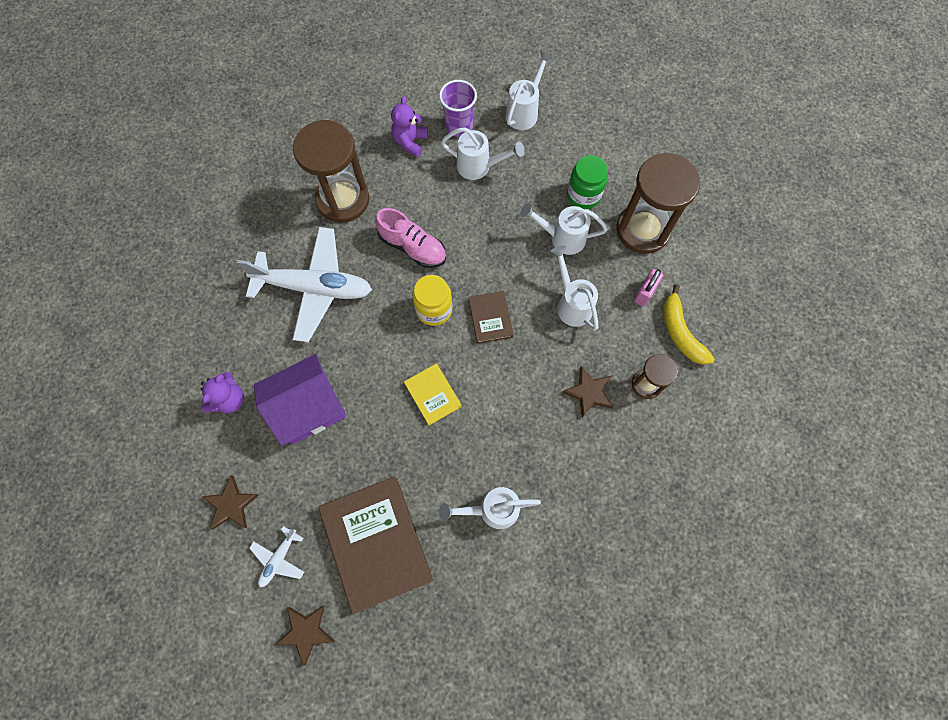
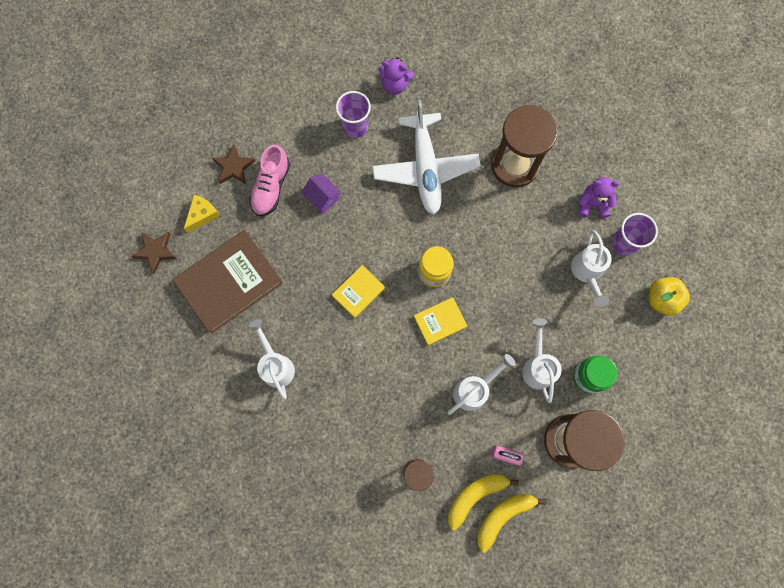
camera: 75 degrees right, 5 degrees up
(229, 399) = (313, 136): purple teddy bear -> purple teddy bear (395, 85)
(236, 349) = (355, 127): none -> purple cup
(279, 558) = (202, 215): white plane -> yellow cheese
(309, 407) = (322, 198): purple house -> purple house, size x0.51
(413, 247) = (487, 237): pink shoe -> pink shoe (271, 187)
(490, 318) = (440, 322): brown book -> yellow book
(524, 112) = (662, 299): white watering can -> yellow apple
(589, 392) = (395, 423): brown star -> none
(705, 311) = (503, 516): none -> yellow banana

